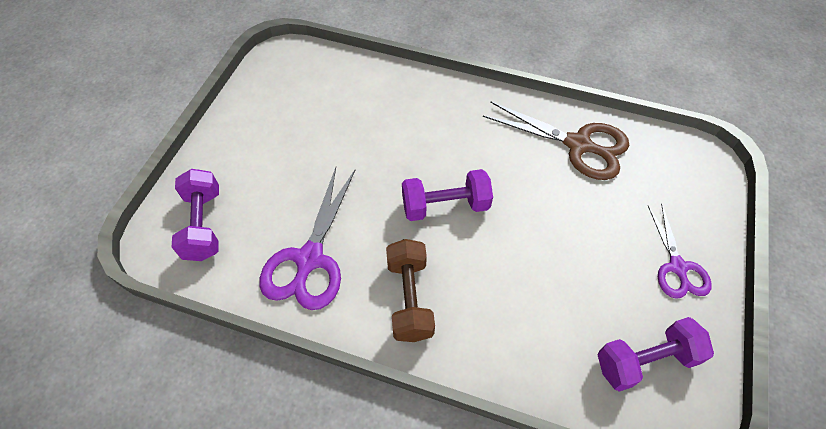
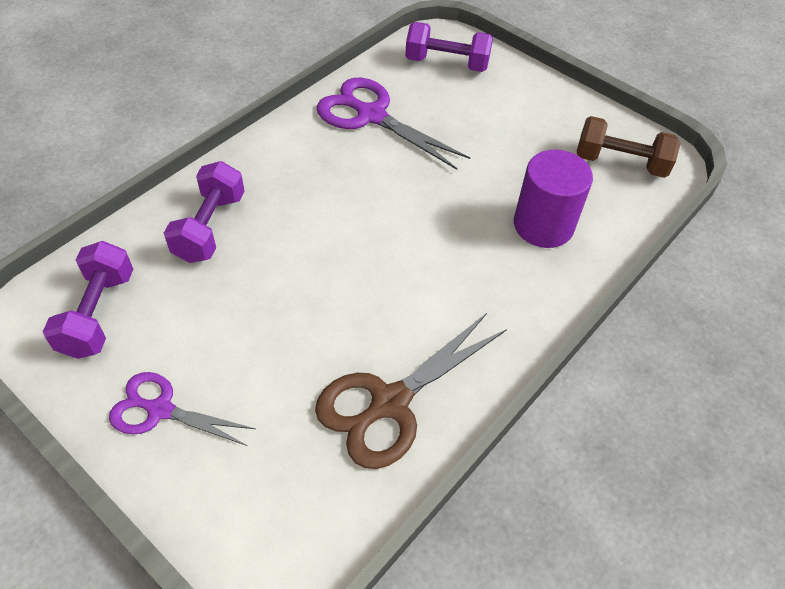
camera: 110 degrees right, 5 degrees down
(384, 107) = (543, 225): none -> purple cylinder
(409, 298) = (288, 166): brown dumbbell -> brown dumbbell (620, 163)
(445, 206) = (373, 228): purple dumbbell -> purple dumbbell (210, 227)

